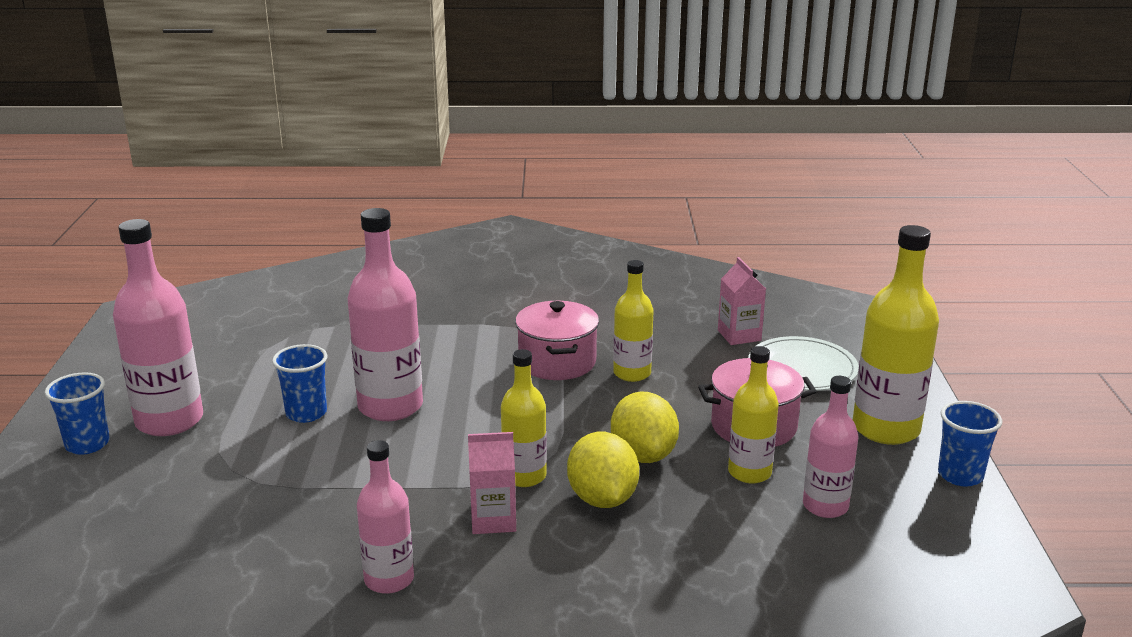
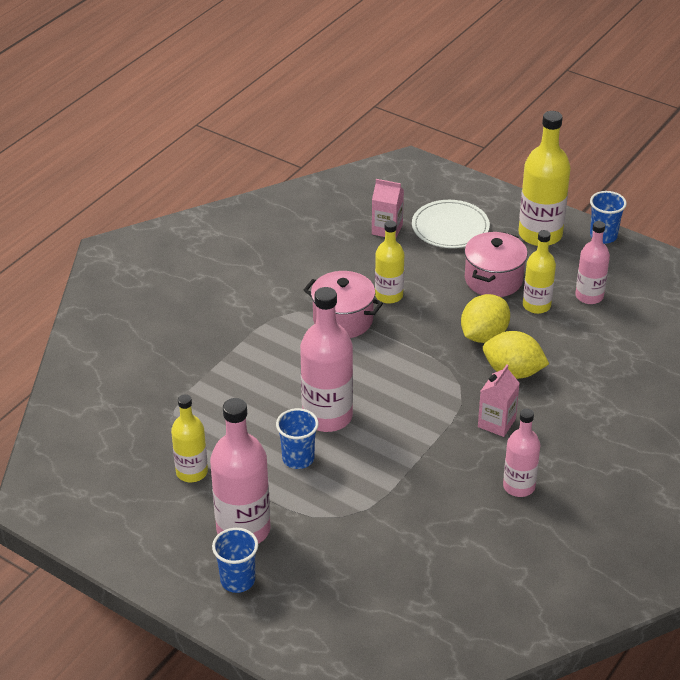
camera: 55 degrees left, 15 degrees up
(524, 476) = (463, 392): yellow bottle -> yellow bottle (192, 472)
(643, 455) = (484, 335): yellow lemon -> yellow lemon turned 75 degrees counterclockwise

